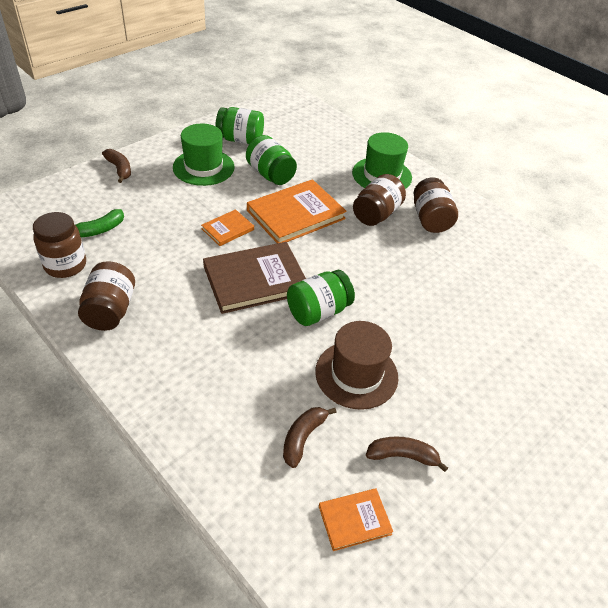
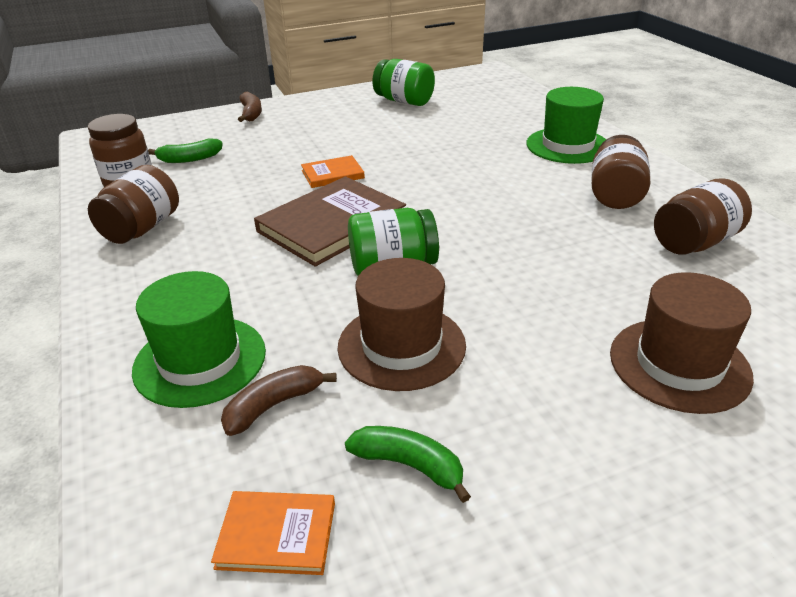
camera: 25 degrees right, 10 degrees down
(203, 167) = (344, 120): green hat -> green hat (200, 360)
(255, 280) = (332, 224): brown book -> brown book turned 45 degrees counterclockwise
(270, 174) = (419, 132): green jar -> none
(296, 214) = (427, 170): orange book -> none
(376, 214) = (537, 181): brown jar -> brown jar (694, 243)
(402, 456) = (409, 465): brown banana -> green banana
(513, 350) = (679, 364): none -> brown hat

